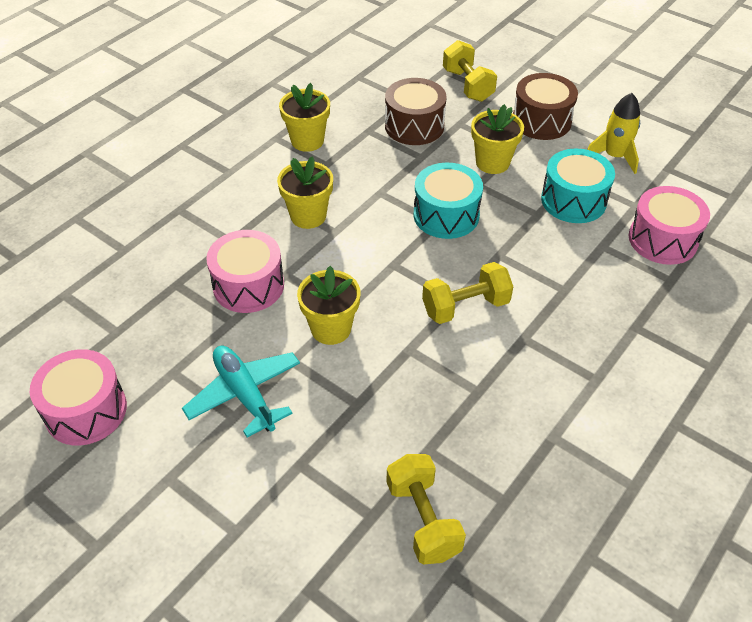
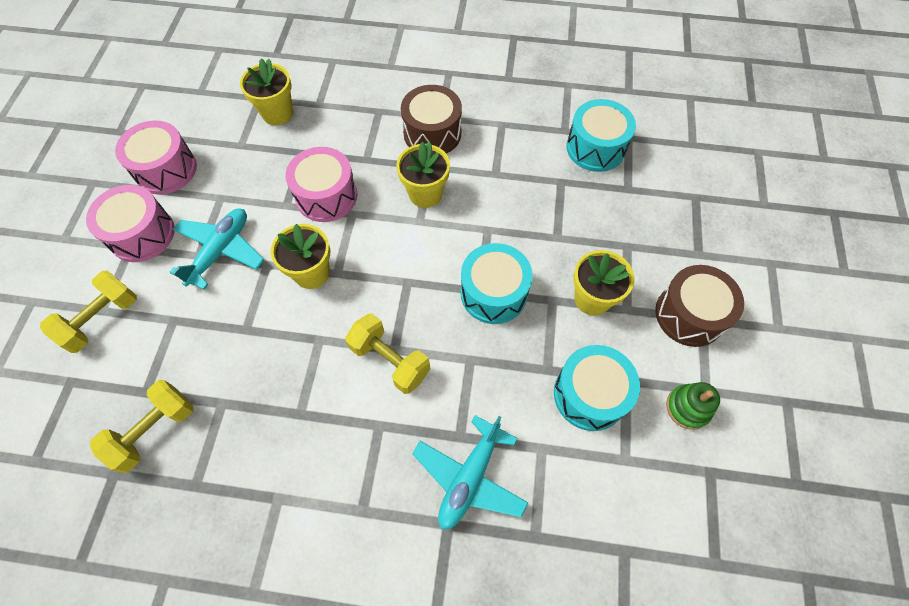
camera: 60 degrees right, 15 degrees up
(307, 141) = (514, 146): yellow flower pot -> yellow flower pot (277, 113)
(352, 98) = (595, 148): none -> turquoise drum
(414, 126) = (595, 212): brown drum -> brown drum (432, 133)
(467, 85) = (690, 226): yellow dumbbell -> yellow dumbbell (102, 319)
(603, 298) = (470, 477): none -> turquoise plane
(614, 156) = (688, 408): yellow rocket -> green stacking toy
(662, 239) = (590, 507): pink drum -> pink drum (142, 234)

